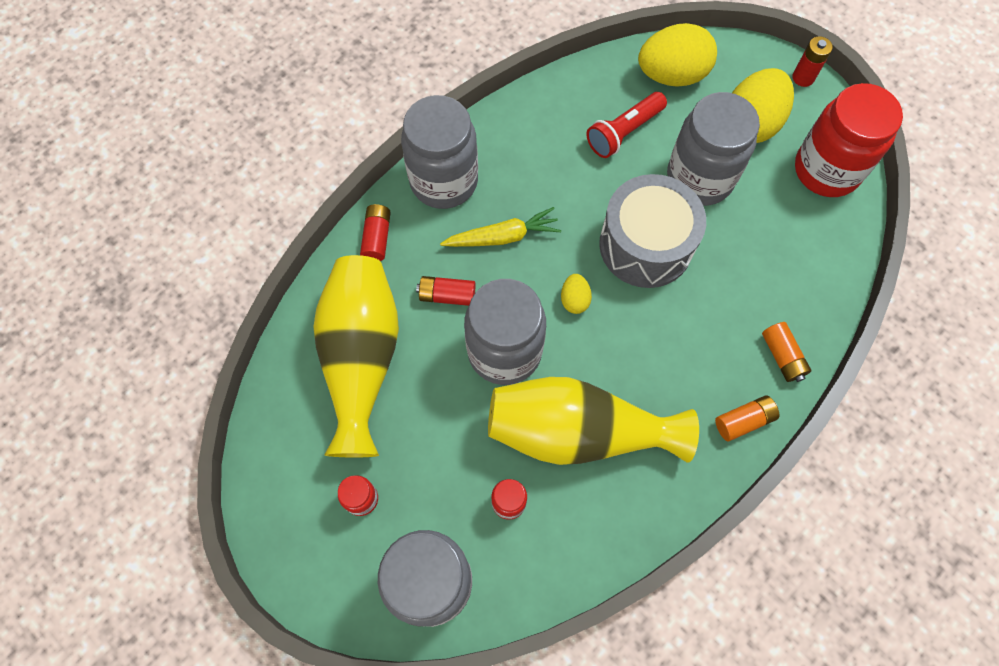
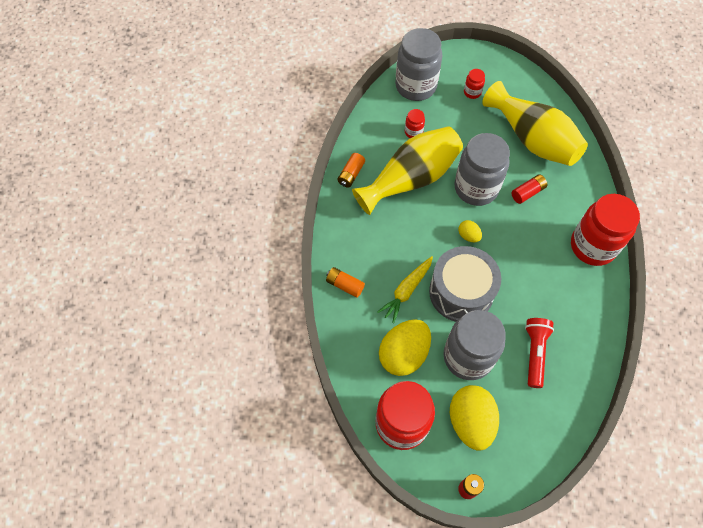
camera: 140 degrees right, 5 degrees down
(377, 238) = (589, 194): red battery -> none
(444, 181) = (592, 246): grey jar -> red jar
(503, 237) = (533, 240): yellow carrot -> yellow carrot (406, 291)
(672, 75) = (546, 419): yellow egg -> yellow egg (403, 354)
(744, 421) = (340, 239): orange battery -> orange battery (351, 174)

